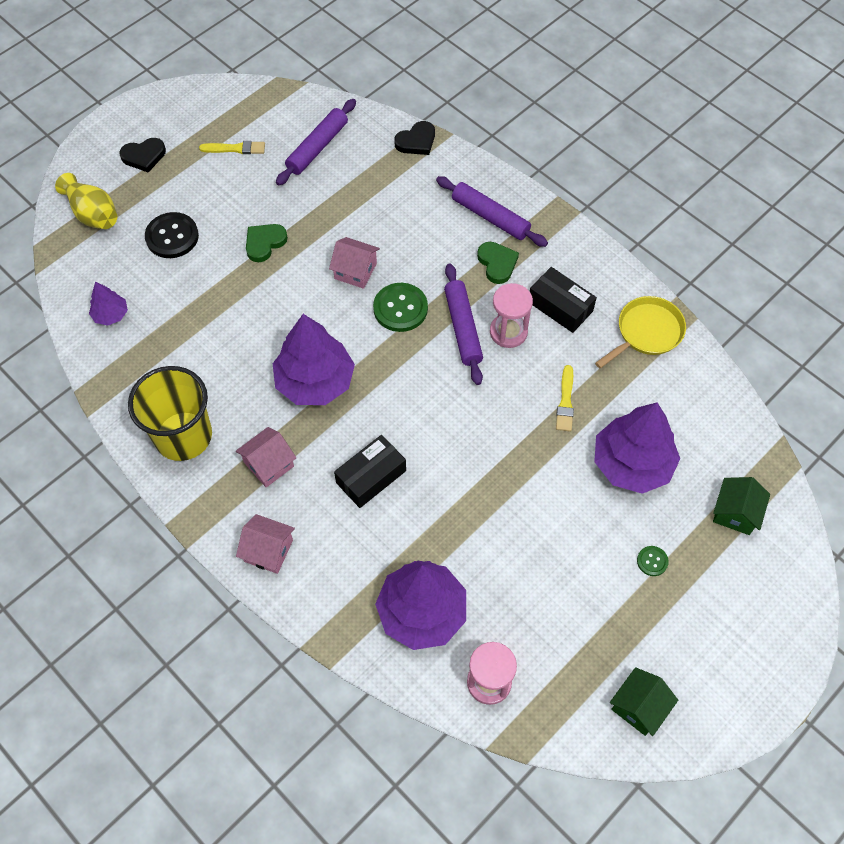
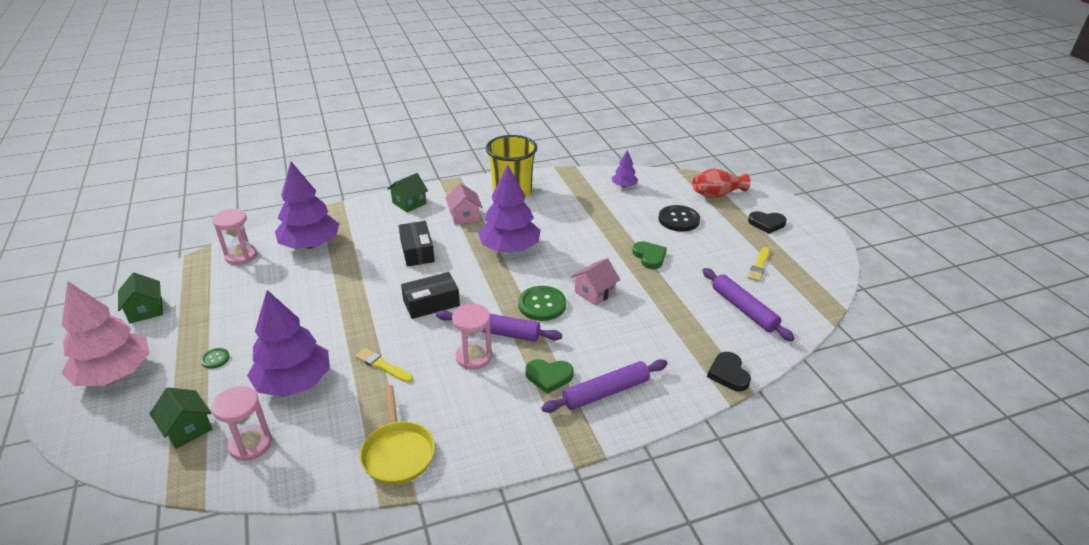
camera: 115 degrees right, 25 degrees down
(93, 214) = (717, 194): yellow vase -> red vase
(144, 156) = (766, 224): black heart -> black heart turned 90 degrees counterclockwise
(268, 550) = (409, 203): pink house -> green house
(560, 306) = (473, 401): black box -> black box (431, 303)
(713, 447) = (250, 444): none -> pink hourglass
(730, 645) = (115, 373): none -> pink tree

